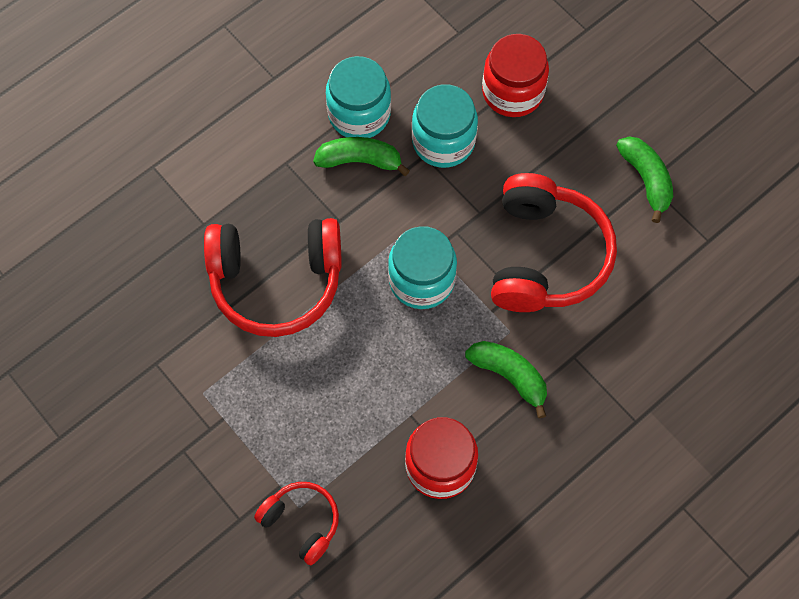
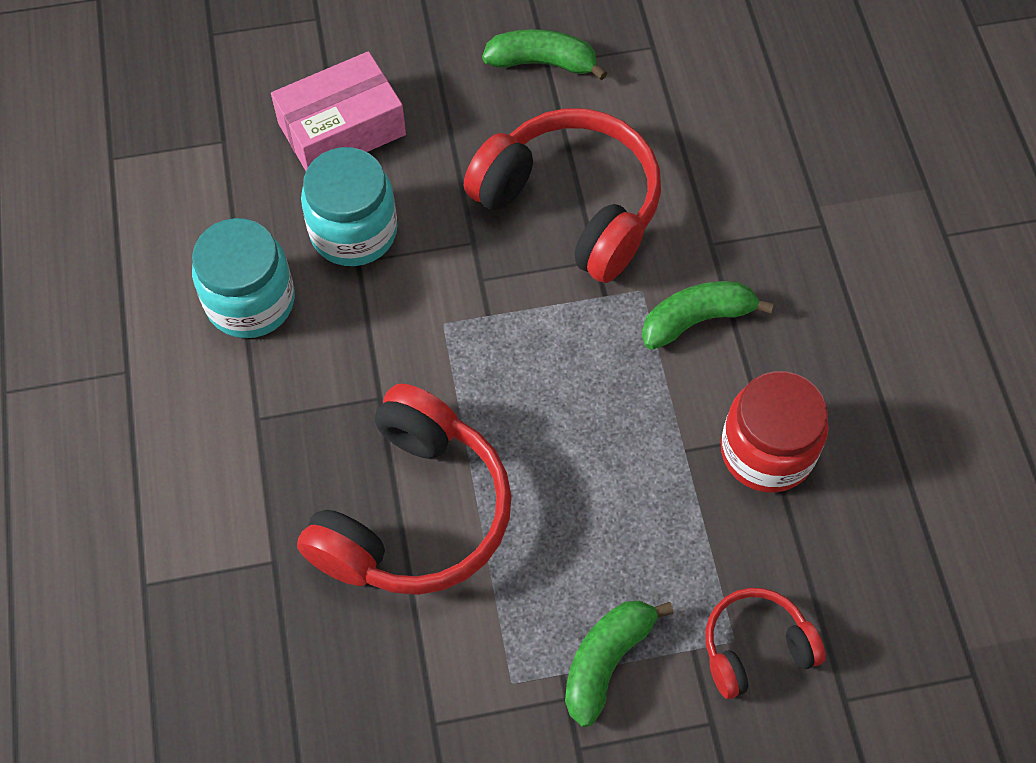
camera: 60 degrees left, 5 degrees down
(359, 160) = (314, 333): green banana -> green banana (606, 661)
(421, 280) = (518, 348): turquoise jar -> none
(512, 92) = (342, 129): red jar -> pink box

